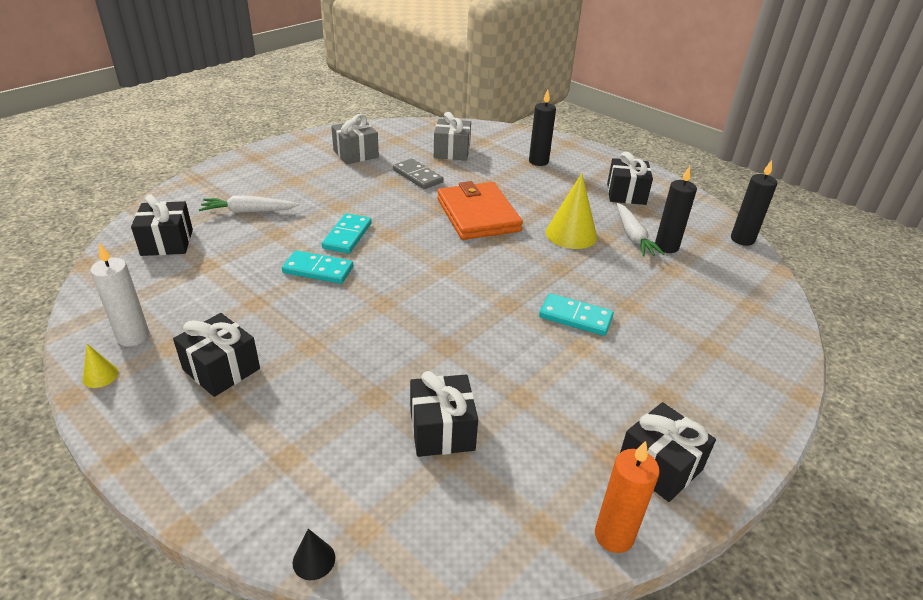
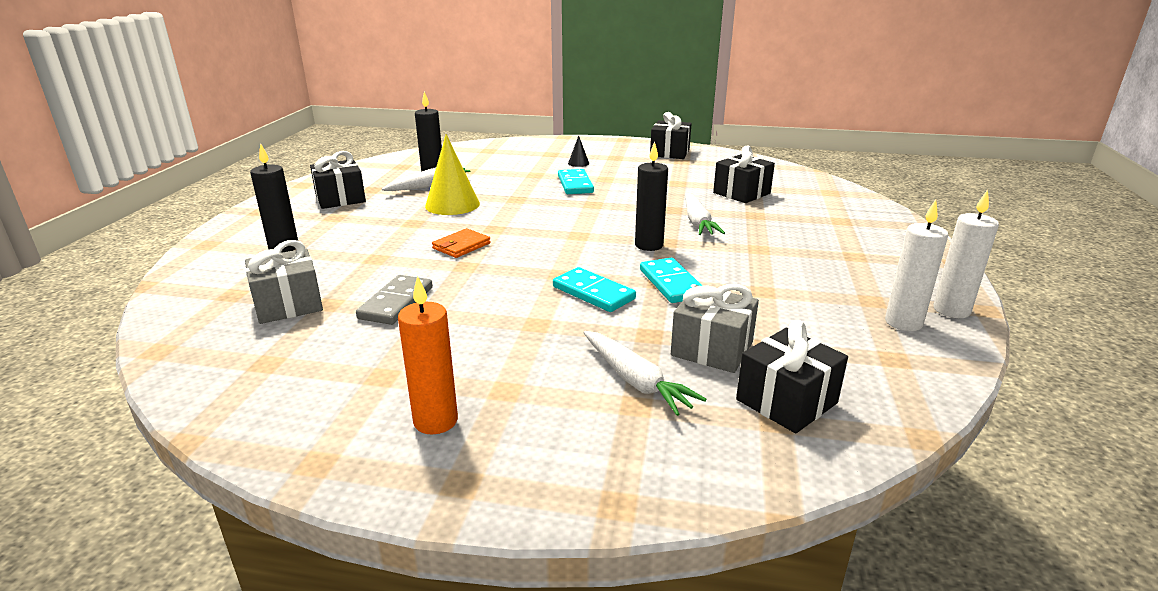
camera: 120 degrees left, 10 degrees down
(100, 376) = (951, 310): yellow cone -> white candle
(221, 369) = (842, 268): black gift -> none
(314, 560) = (866, 196): black cone -> black cone (578, 163)
(347, 236) = (593, 293): turquoise domino -> turquoise domino turned 60 degrees clockwise
(356, 154) = (357, 377): grey gift -> grey gift (712, 349)
(400, 344) = (697, 222): none -> white carrot
(477, 215) = (461, 246): orange wallet -> orange wallet, size x0.46
(614, 536) = (727, 154): orange candle -> orange candle (435, 421)
(742, 239) = (391, 158): black candle -> black candle (649, 245)

